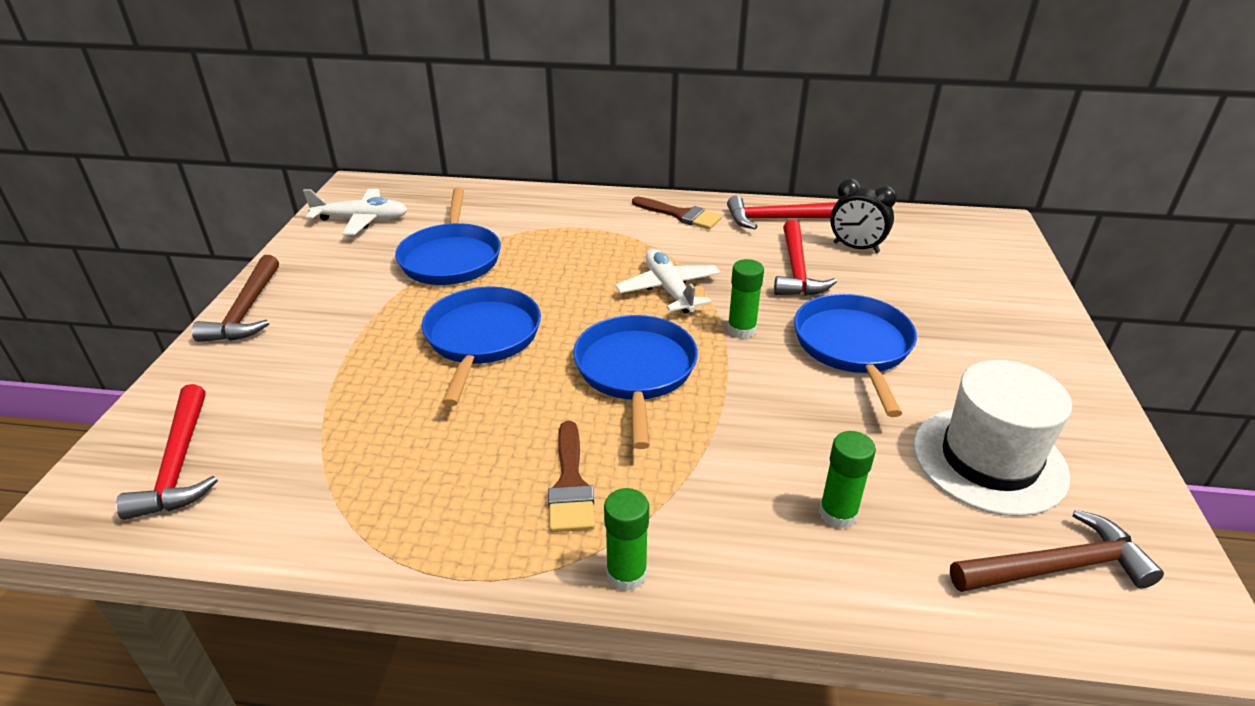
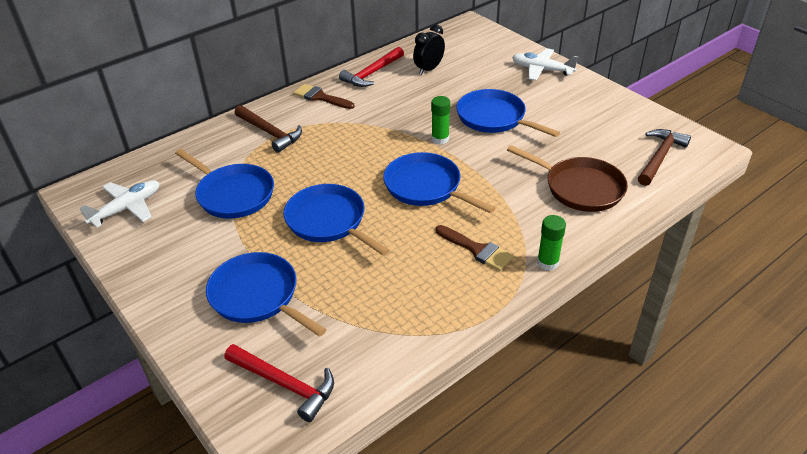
camera: 45 degrees left, 5 degrees up
(246, 311) = (160, 301): brown hammer -> brown hammer (270, 133)
(308, 363) = (257, 296): none -> blue pan
(669, 289) = (378, 140): white plane -> white plane (541, 70)
(681, 215) = (320, 97): brown brush -> brown brush turned 135 degrees counterclockwise
(796, 270) = (420, 95): red hammer -> none
(838, 514) = (580, 188): green glue stick -> brown pan
(855, 248) = (429, 69): black clock -> black clock turned 150 degrees clockwise
(989, 460) = (597, 133): white hat -> none

